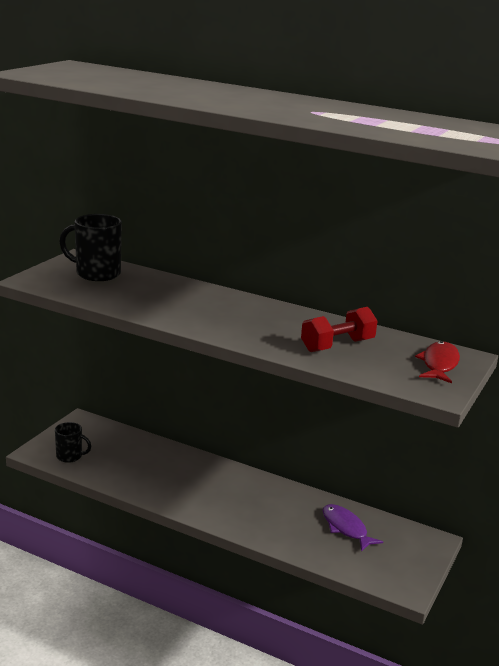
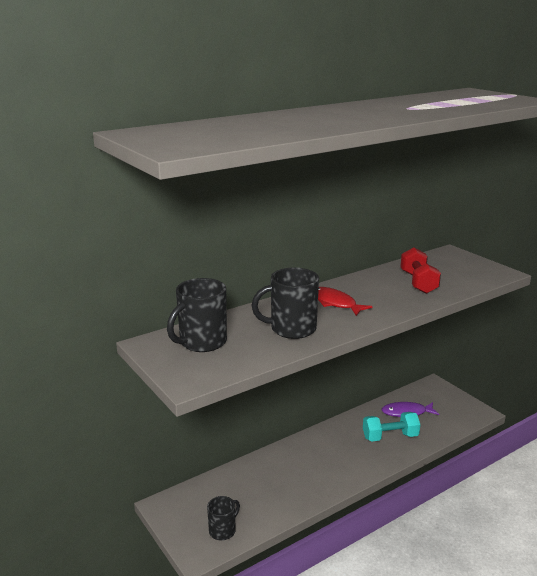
camera: 60 degrees left, 0 degrees up
(154, 301) = (291, 329): none -> black mug
(286, 523) = (390, 437): none -> turquoise dumbbell
(439, 364) = (459, 262): red fish -> red fish (335, 303)

